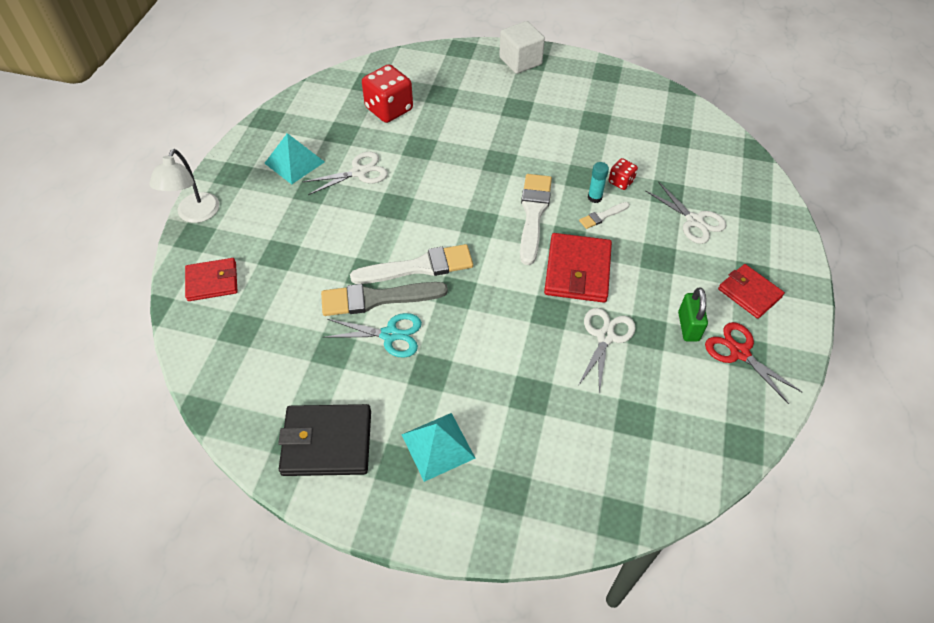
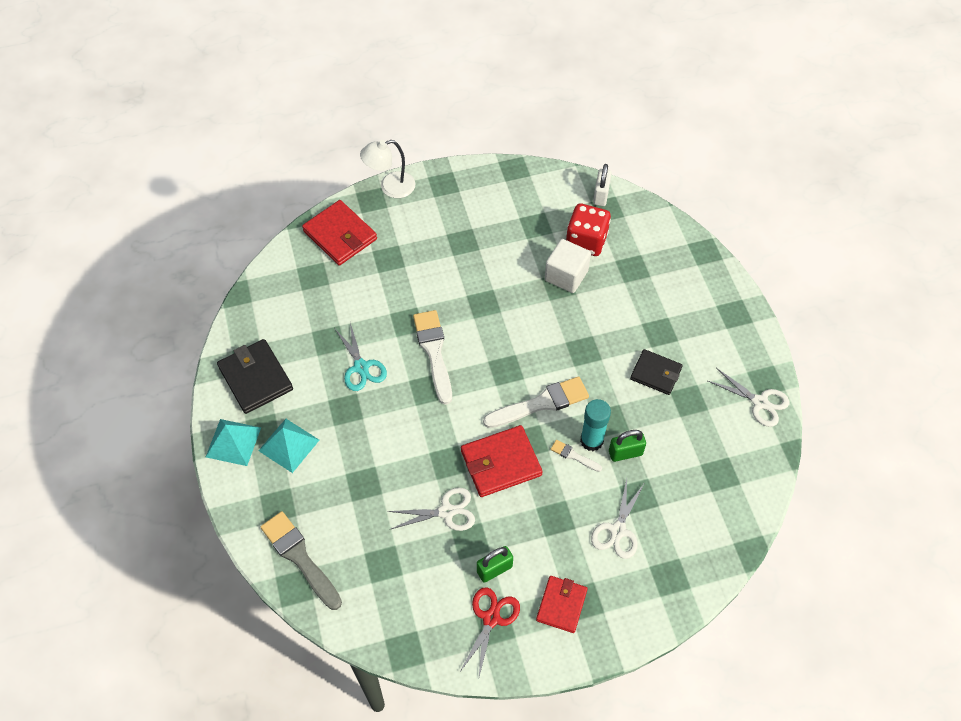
camera: 60 degrees right, 5 degrees up
(212, 281) = (340, 235): red wallet -> red wallet, size x1.50
(294, 162) = (482, 214): turquoise pyramid -> turquoise pyramid (233, 442)
(351, 79) = (601, 195): none -> white padlock
(359, 172) = (501, 261): white scissors -> white scissors (760, 402)
(377, 299) = (387, 341): grey brush -> grey brush (300, 557)
(419, 267) = (434, 352): white brush -> white brush turned 150 degrees counterclockwise
(520, 61) = (724, 304): white cube -> white cube (566, 275)
(556, 128) = (656, 373): none -> black wallet
(594, 197) = (591, 440): turquoise glue stick -> turquoise glue stick, size x1.64
(621, 182) = (625, 453): red dice -> green padlock

